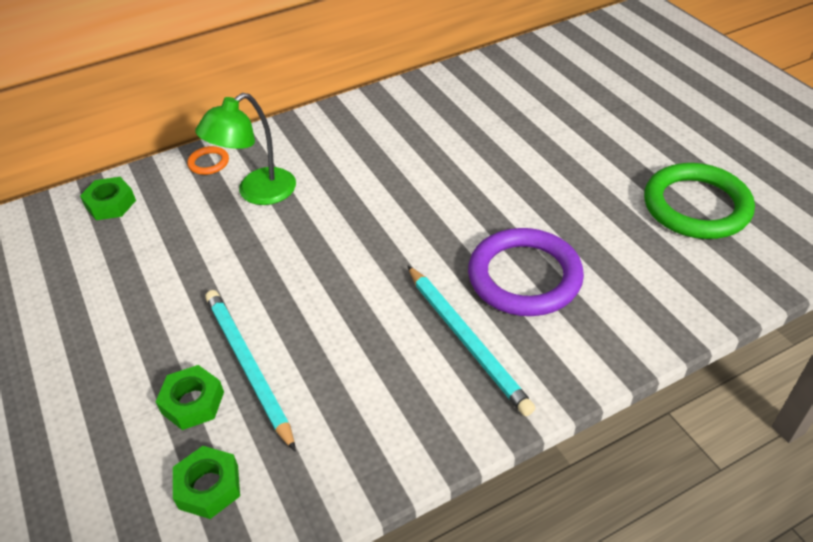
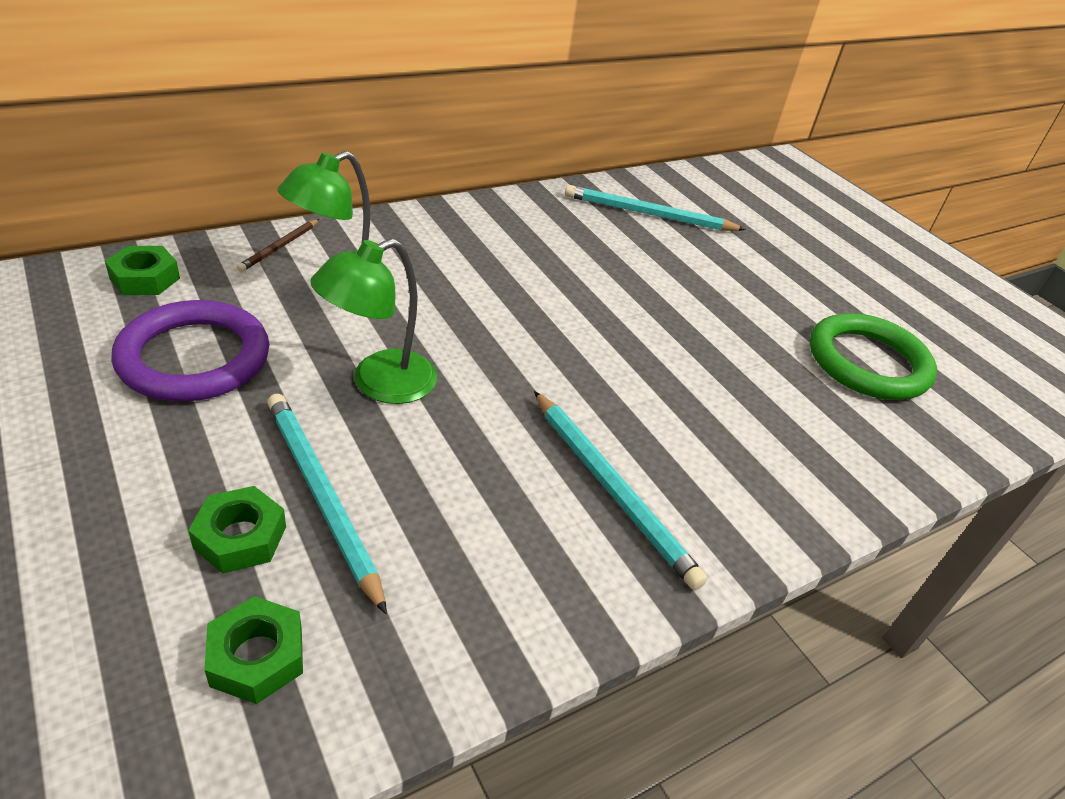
camera: 10 degrees left, 5 degrees down
(209, 163) = (279, 247): orange ring -> brown pencil
(288, 272) = (379, 384): none -> green lamp
(513, 87) = (648, 214): none -> turquoise pencil
(524, 277) = (677, 420): purple ring -> purple ring (194, 358)

